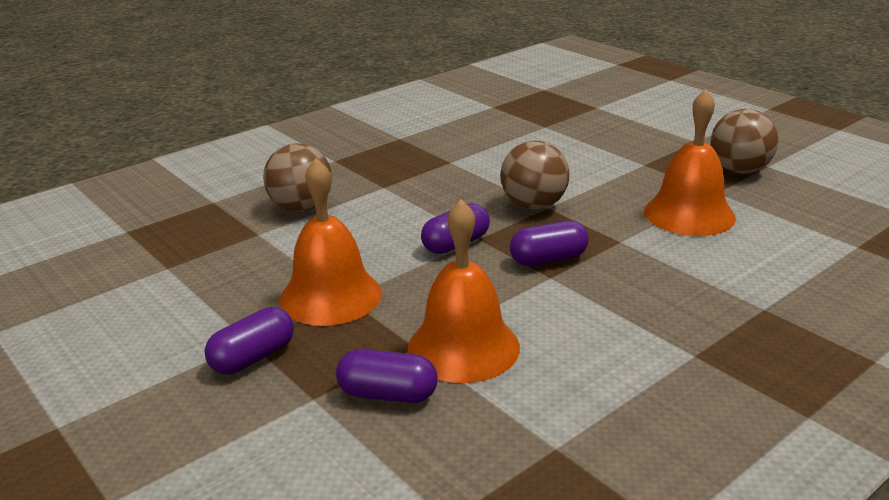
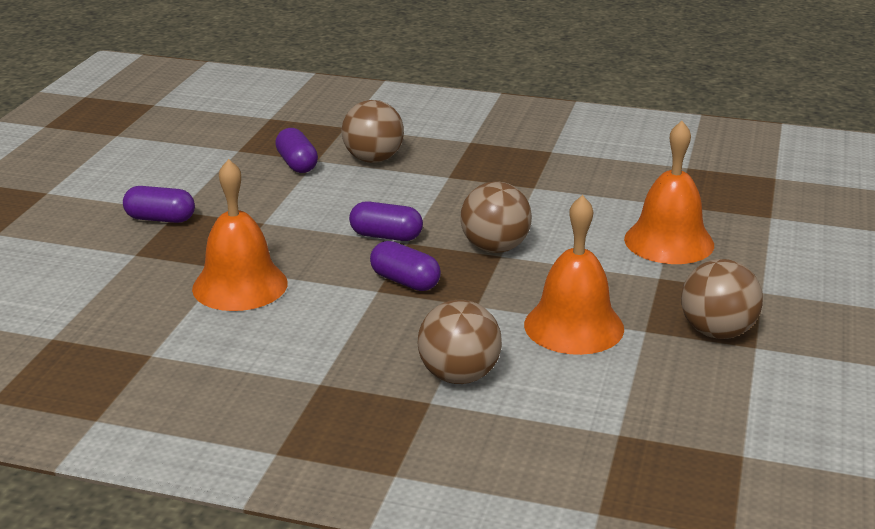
camera: 55 degrees right, 0 degrees up
(330, 296) = (258, 216): orange bell -> orange bell (669, 241)
(388, 394) = (159, 277): purple capsule -> purple capsule (297, 164)
(731, 282) = (459, 376): none -> brown ball

